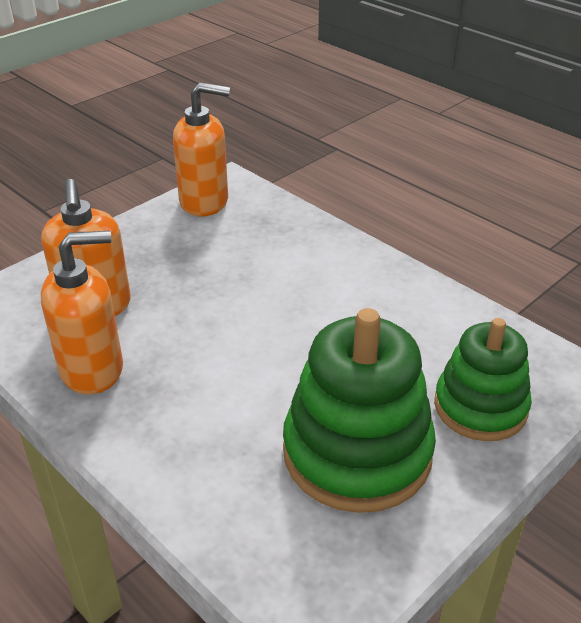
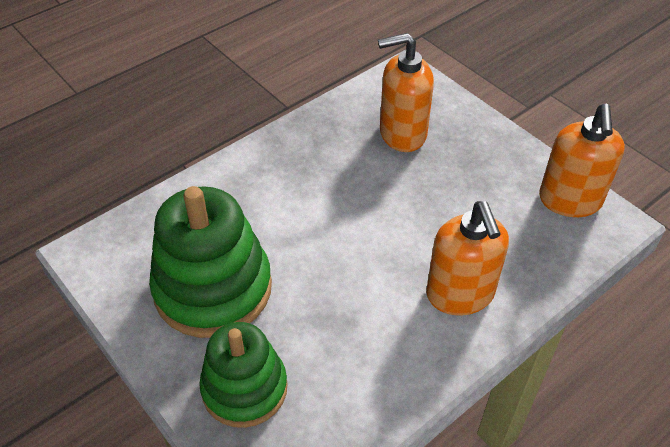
camera: 95 degrees right, 10 degrees up
(92, 369) = (328, 137): orange soap dispenser -> orange soap dispenser (460, 294)

